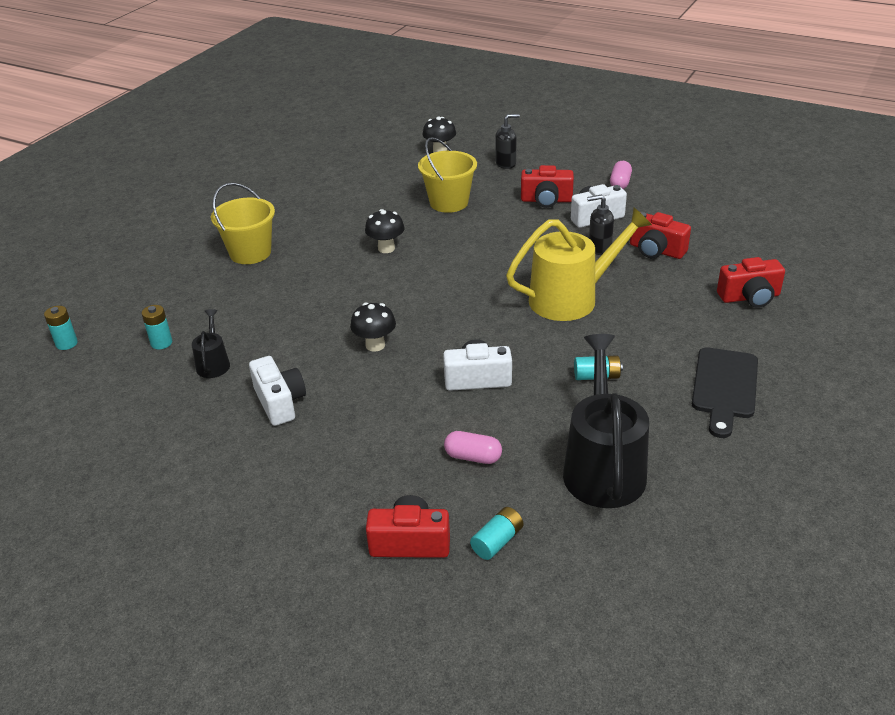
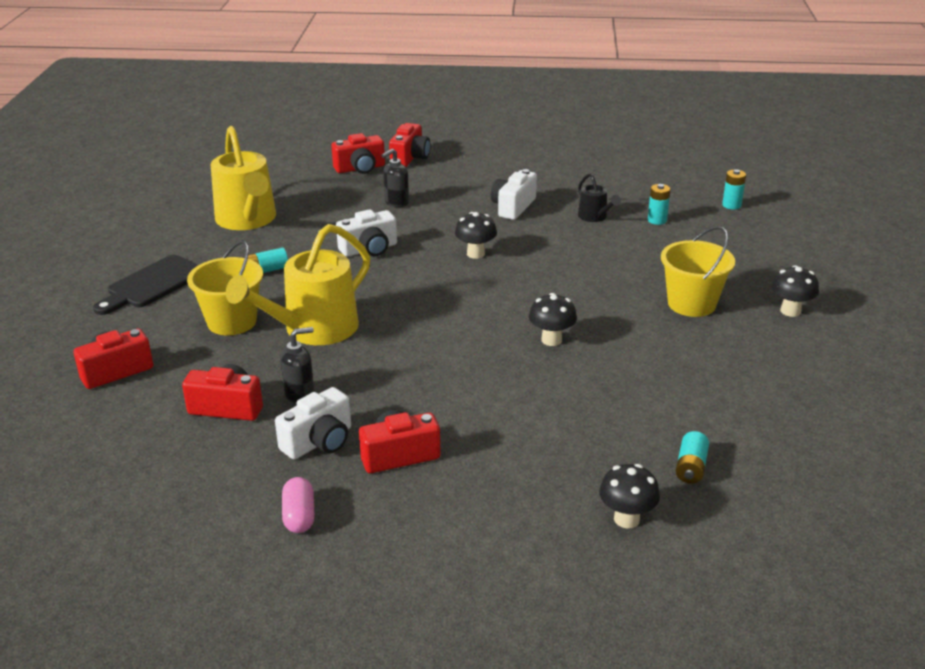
camera: 155 degrees right, 5 degrees down
(190, 232) = (790, 311): none -> black mushroom
(280, 402) = (513, 207): white camera -> white camera turned 75 degrees clockwise
(324, 548) = (410, 158): none -> red camera
(449, 202) = (531, 419): yellow bucket -> yellow bucket (232, 322)
(473, 457) = (344, 207): pink capsule -> none
(497, 541) = (306, 178): turquoise battery -> turquoise battery (691, 467)
(506, 164) = (500, 516): black soap dispenser -> black soap dispenser (396, 202)
(603, 467) = (247, 220): black watering can -> yellow watering can
(724, 387) = (152, 284): black cutting board -> black cutting board turned 135 degrees counterclockwise

